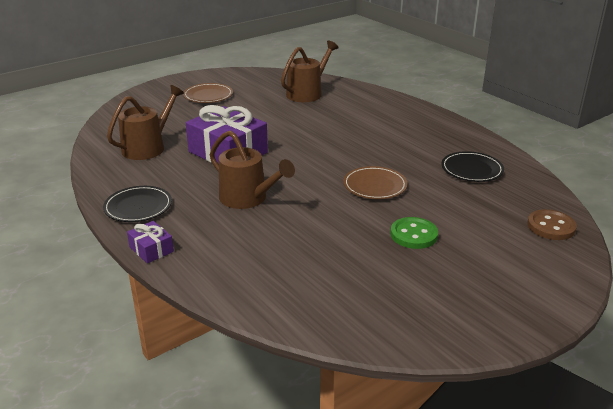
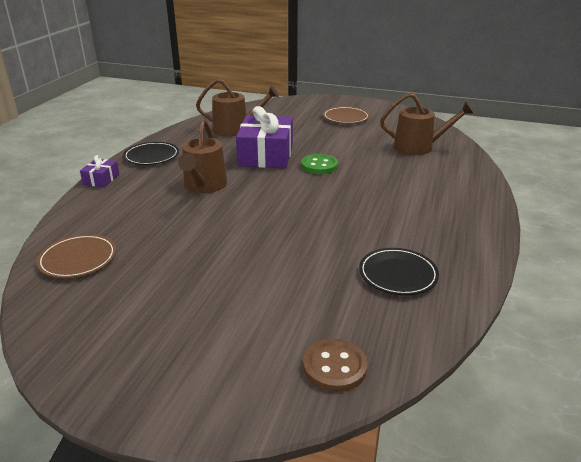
camera: 55 degrees right, 0 degrees up
(375, 185) = (291, 231): brown plate -> brown plate (78, 259)
(413, 235) = (223, 278): green button -> green button (319, 165)

